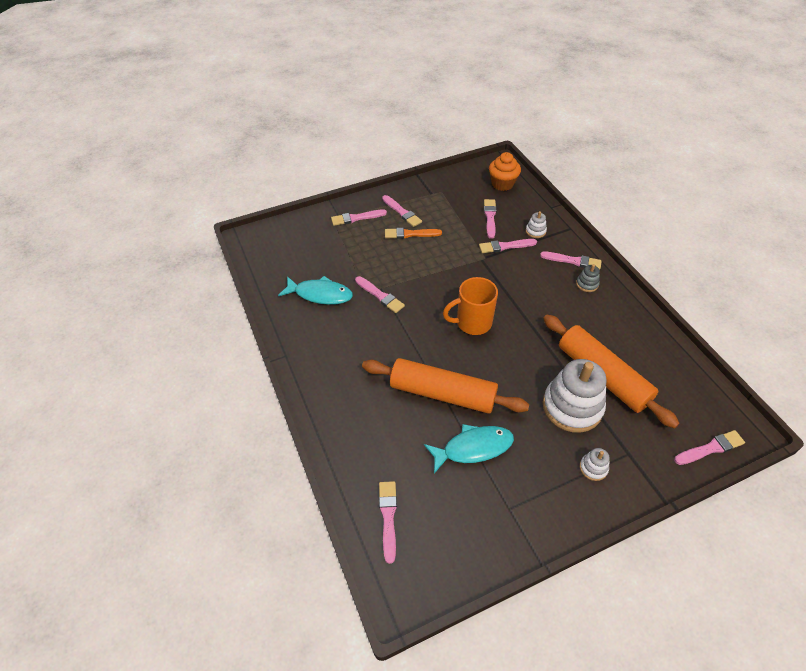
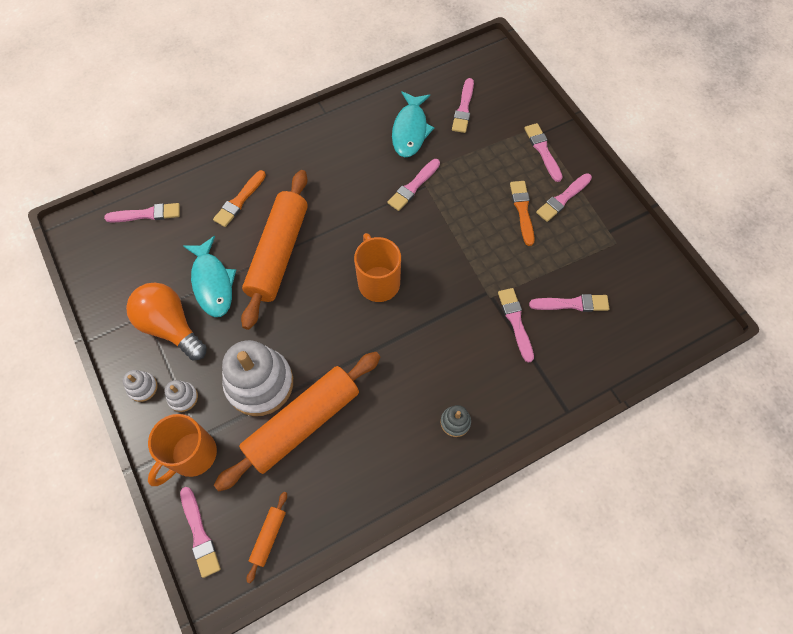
camera: 85 degrees right, 15 degrees up
(380, 427) = (239, 200): none -> orange brush
(502, 184) = (651, 322): orange cupcake -> none
(522, 483) = (171, 326): none -> orange light bulb
(535, 231) = (552, 362): white stacking toy -> white stacking toy (142, 387)
(573, 261) = (498, 408): pink brush -> pink brush (463, 108)
(645, 457) = (192, 455): none -> orange mug
(699, 399) = (269, 537): none -> orange rolling pin

